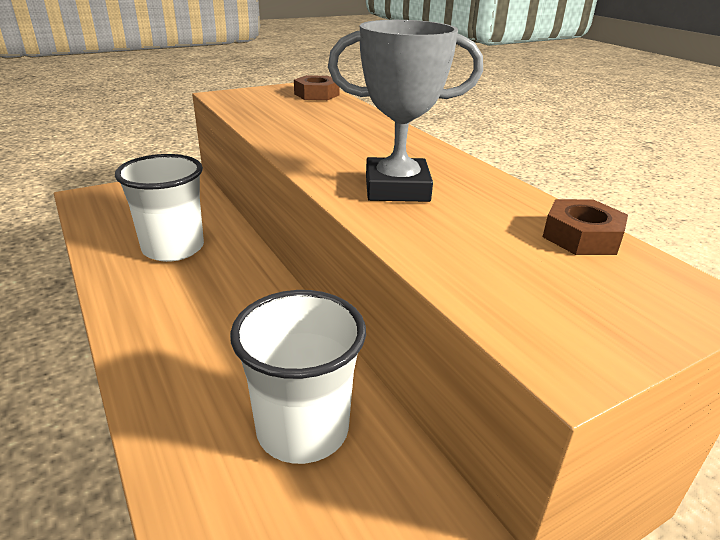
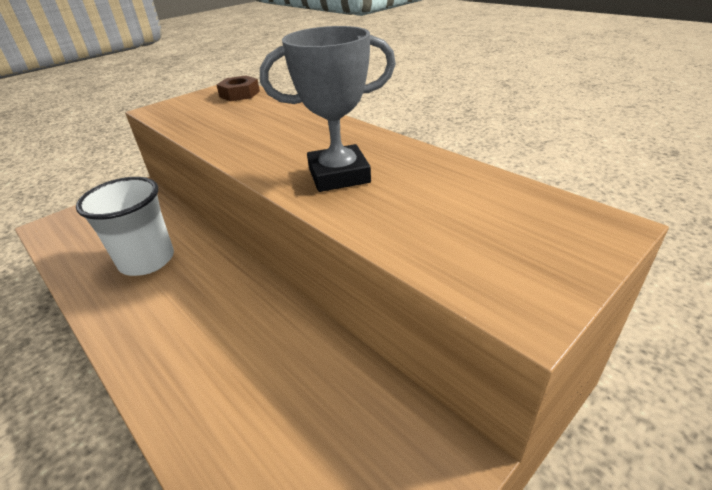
camera: 10 degrees left, 5 degrees up
(302, 429) = (311, 403): white cup -> none
(581, 237) = (500, 190): brown nut -> none

